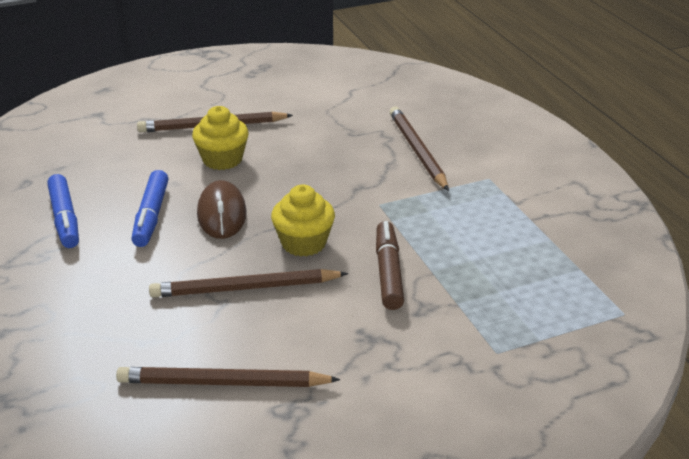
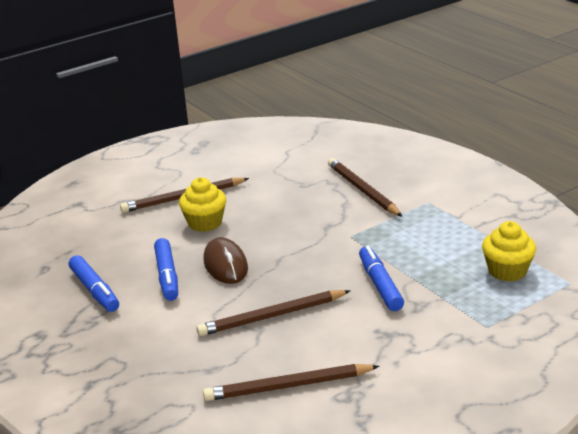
camera: 10 degrees left, 5 degrees down
(303, 243) = (303, 275): yellow cupcake -> yellow cupcake (507, 271)
(388, 272) = (380, 285): brown marker -> blue marker

